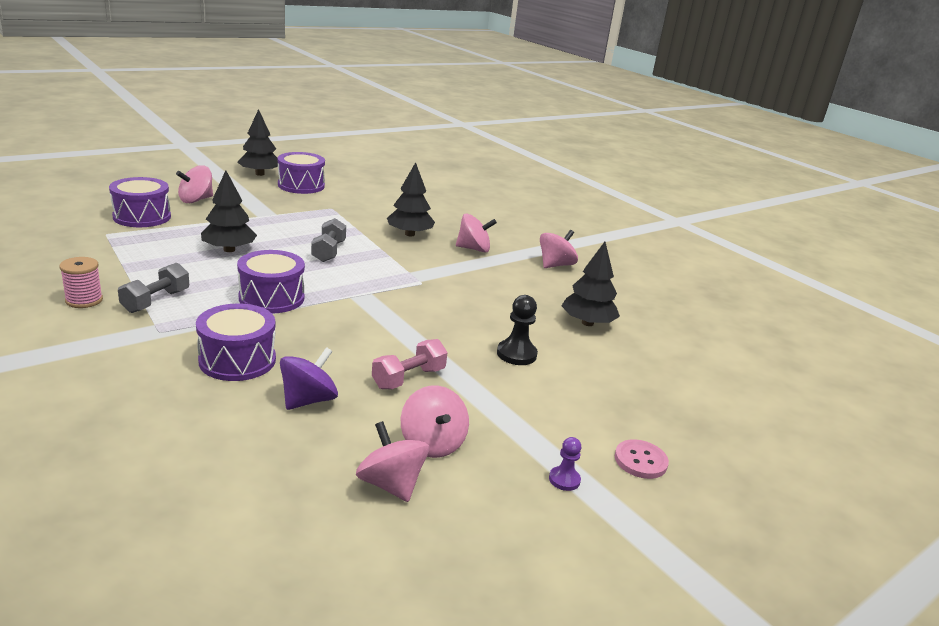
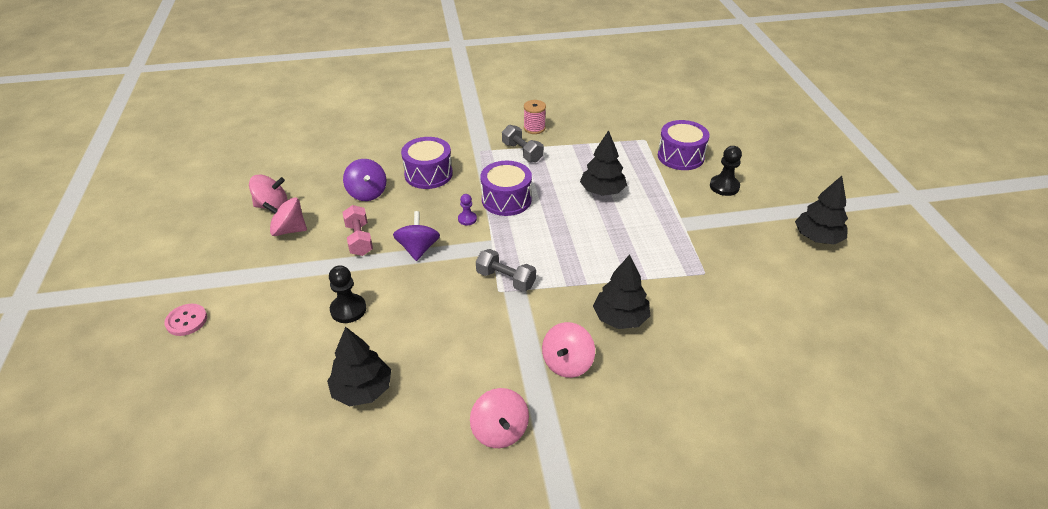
camera: 120 degrees right, 15 degrees up
(196, 200) = (724, 186): pink spinning top -> black pawn
(301, 185) = (781, 263): purple drum -> none
(329, 251) = (585, 246): grey dumbbell -> grey dumbbell (506, 279)
(396, 335) = (418, 249): none -> purple spinning top
(564, 480) = (210, 274): purple pawn -> purple pawn (467, 219)

